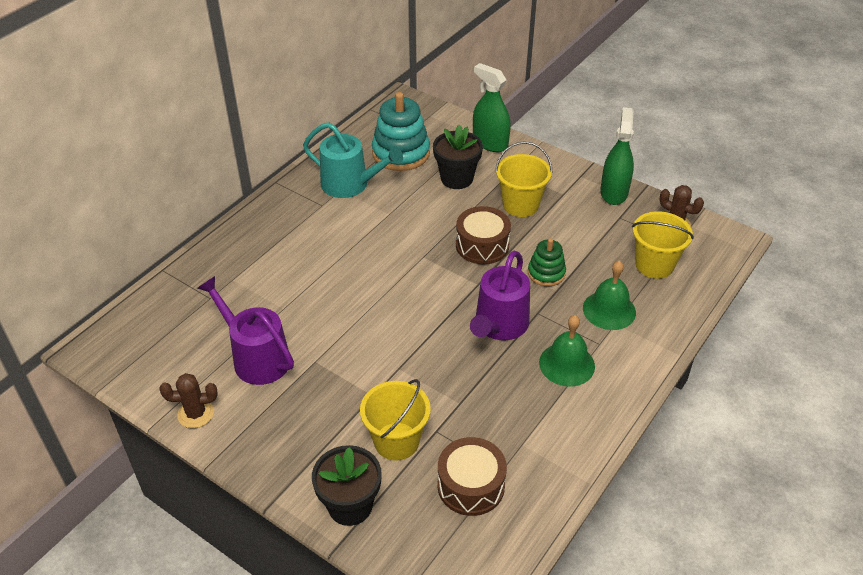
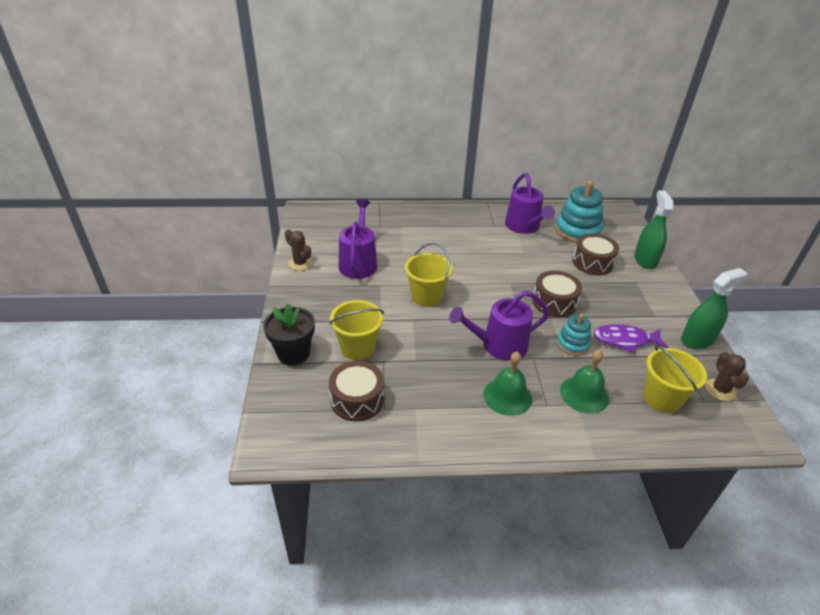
camera: 50 degrees right, 5 degrees down
(350, 184) = (524, 226): turquoise watering can -> purple watering can
(457, 178) = (592, 262): black flower pot -> brown drum
(520, 205) = (614, 301): yellow bucket -> yellow bucket (426, 296)
(546, 273) = (573, 344): green stacking toy -> turquoise stacking toy
(573, 236) = (625, 340): none -> purple fish

